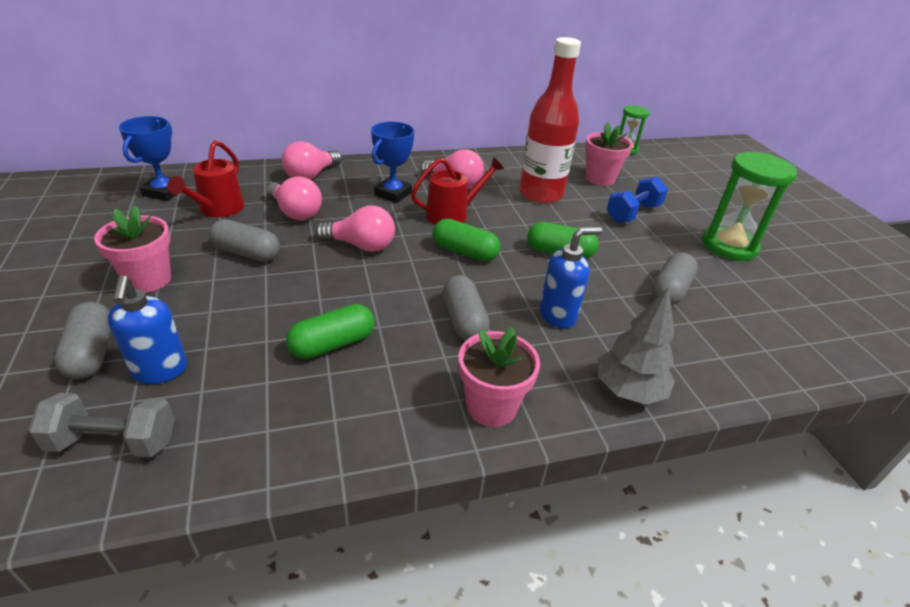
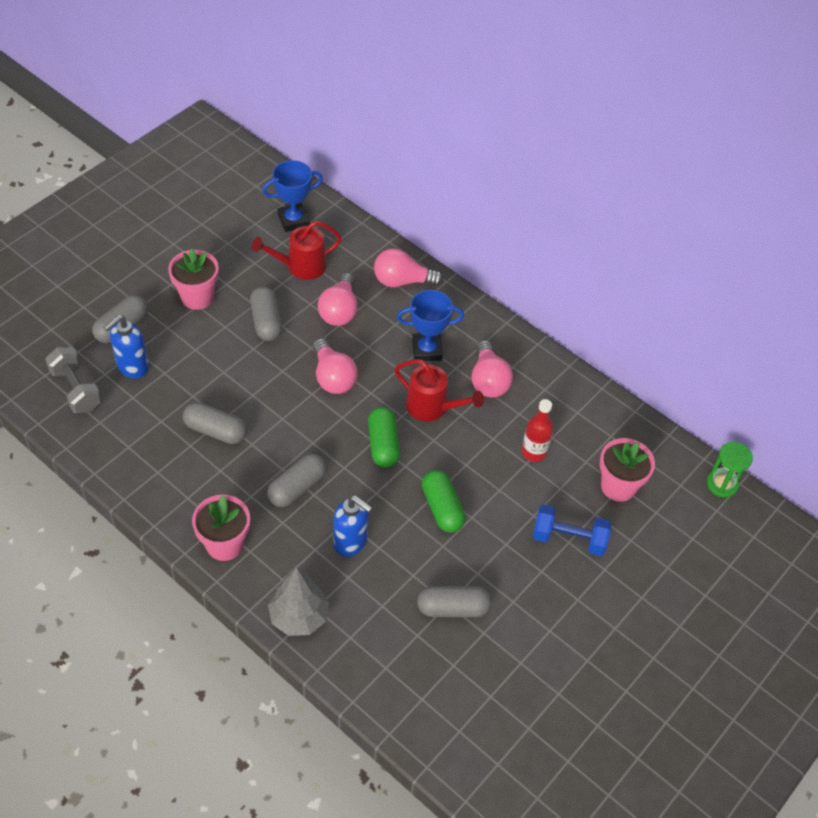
camera: 55 degrees right, 15 degrees up
(333, 344) = (215, 431): green capsule -> grey capsule
(541, 194) = (534, 452): red bottle -> red bottle, size x0.51
(729, 246) = (578, 637): green hourglass -> none

